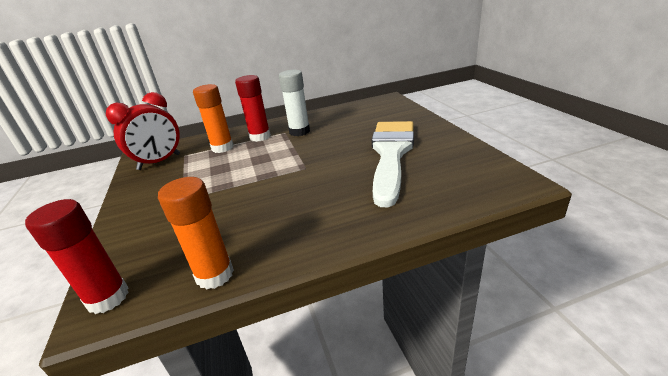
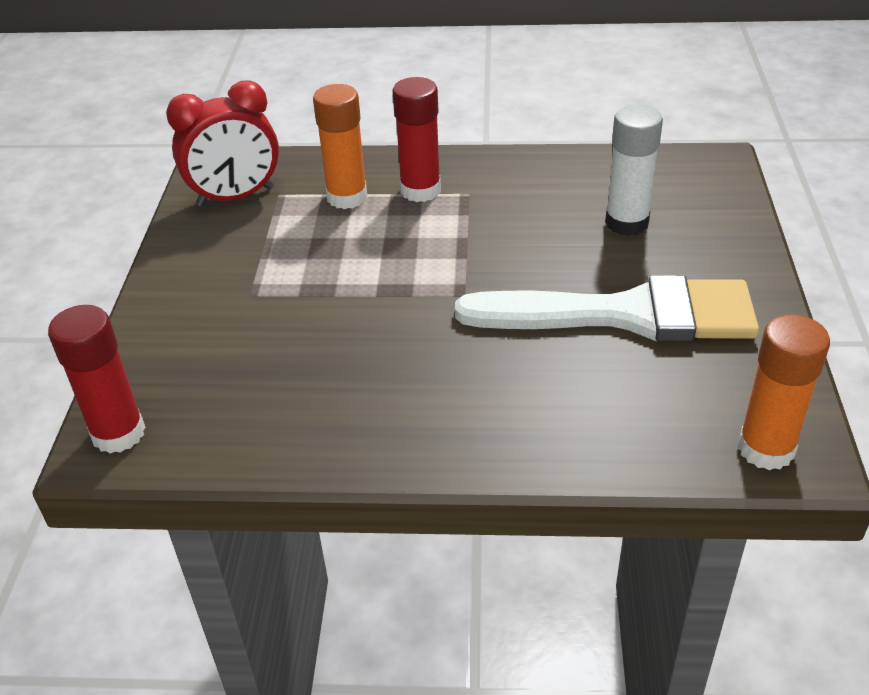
camera: 20 degrees right, 10 degrees up
(215, 275) = (256, 449): orange glue stick -> orange glue stick (766, 449)
(299, 131) = (495, 200): white glue stick -> white glue stick (627, 223)
(391, 154) = (626, 314): white brush -> white brush turned 60 degrees clockwise

